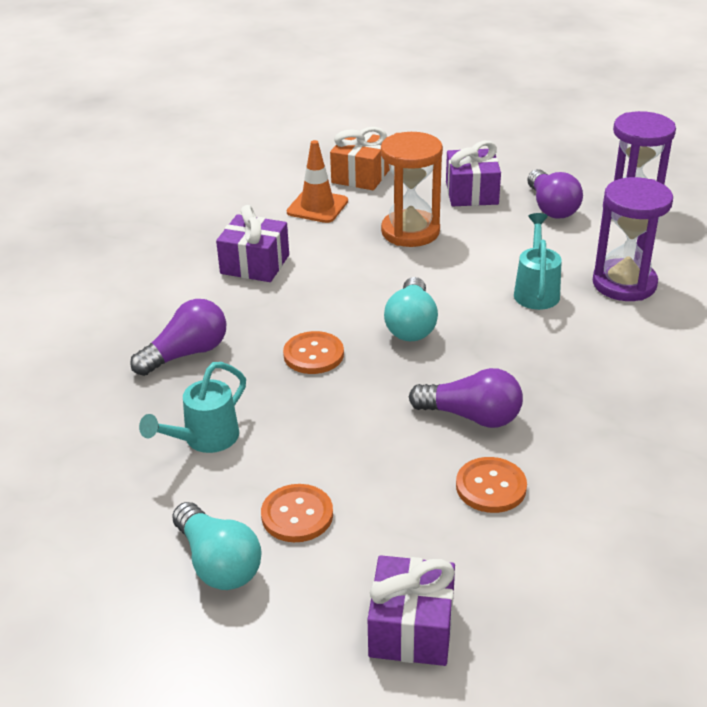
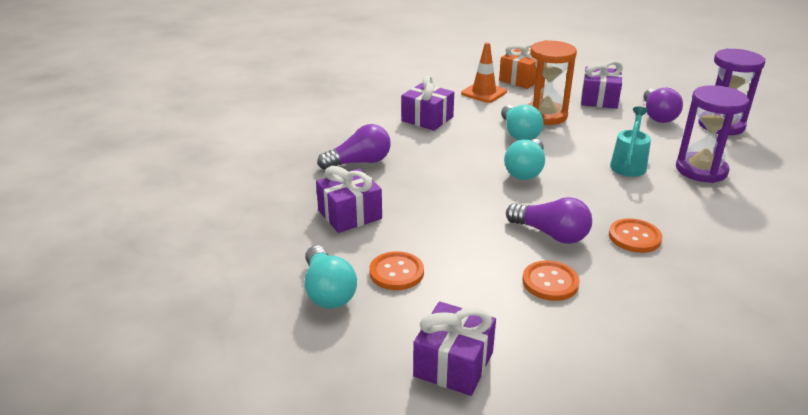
camera: 15 degrees right, 5 degrees down
(204, 440) = (350, 214): turquoise watering can -> purple gift
(313, 354) = (447, 177): orange button -> orange button (634, 237)
(384, 267) = (518, 133): none -> turquoise light bulb

